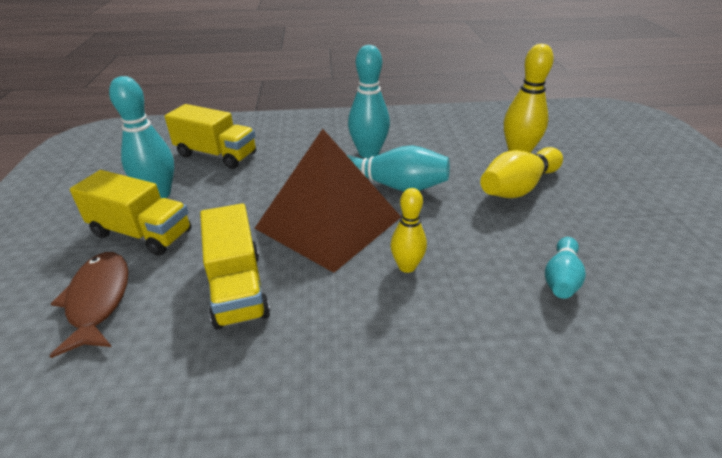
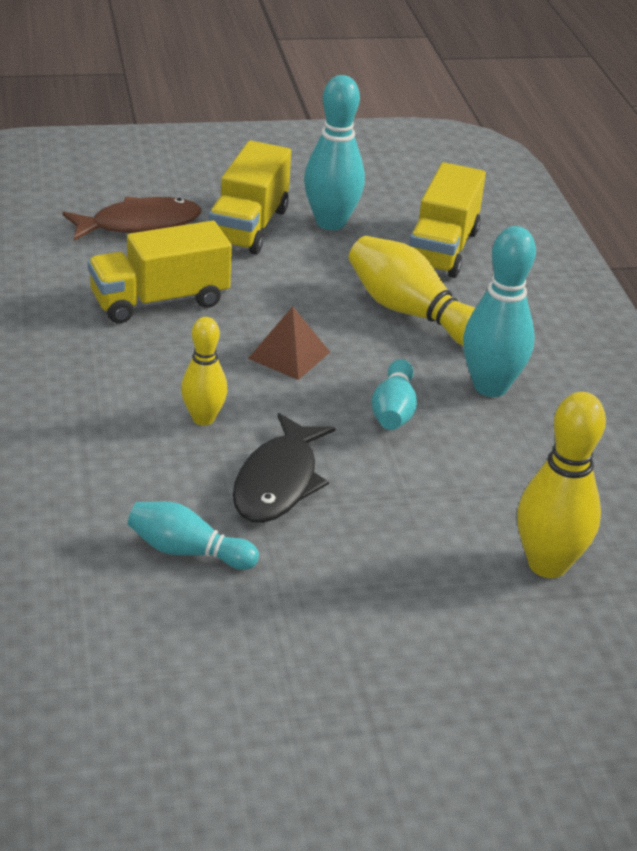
camera: 80 degrees right, 0 degrees up
(328, 222) = (289, 355): brown pyramid -> brown pyramid, size x0.42
(393, 186) = (393, 411): turquoise bowling pin -> turquoise bowling pin, size x0.63
(474, 234) = (278, 482): none -> black fish
(518, 188) = (417, 545): yellow bowling pin -> yellow bowling pin (412, 313)

